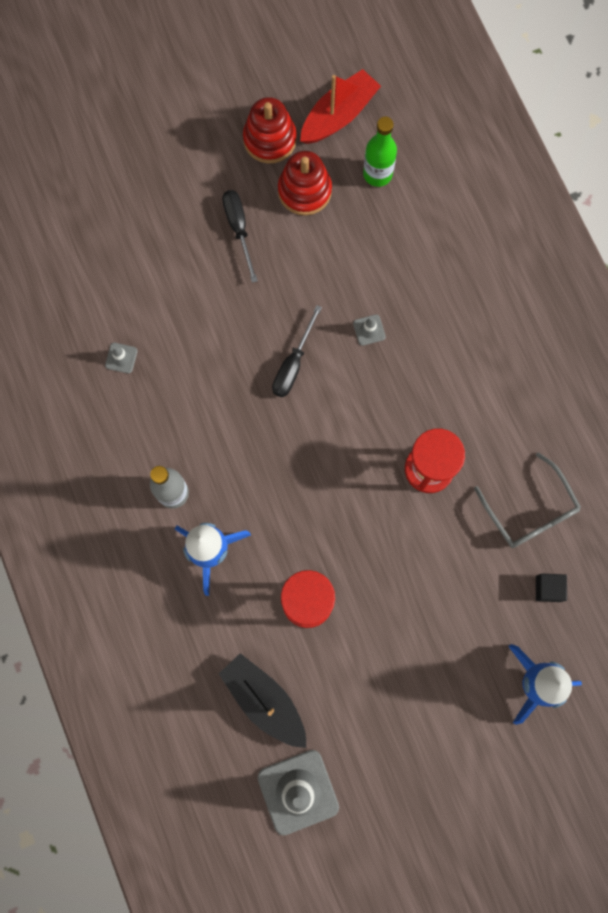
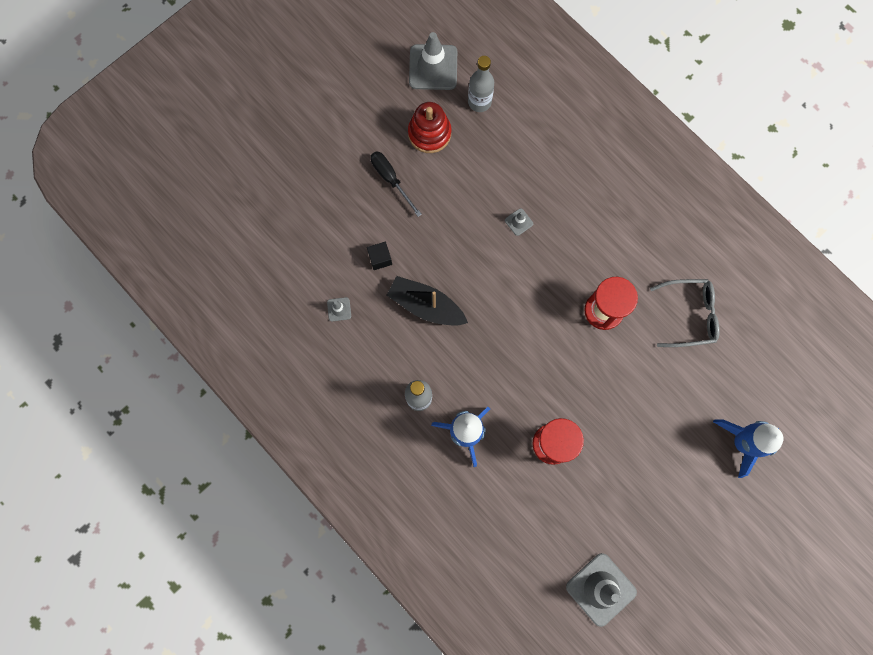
camera: 20 degrees left, 0 degrees up
(264, 700) = (549, 530): black boat -> black boat (426, 305)
(270, 139) = (388, 103): red stacking toy -> none
(293, 364) = (472, 268): black screwdriver -> none
(339, 115) = (433, 67): red boat -> grey traffic cone
(377, 174) = (479, 102): green bottle -> grey bottle
(530, 510) = (689, 315): grey glasses -> grey glasses turned 45 degrees counterclockwise
(548, 588) = (725, 368): black cube -> black cube (380, 258)

